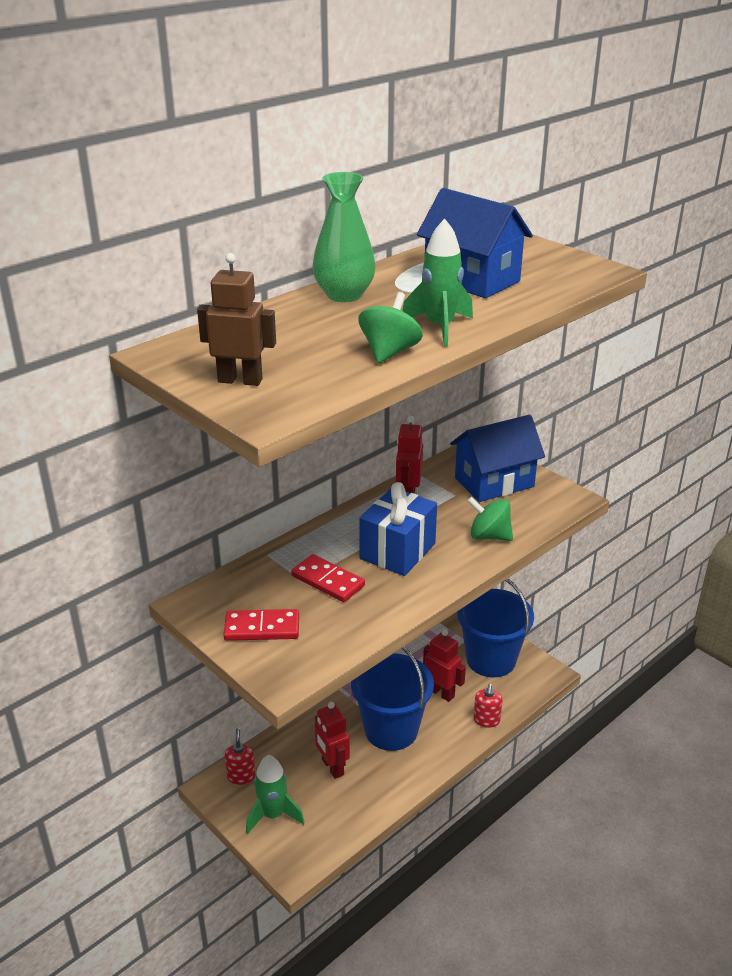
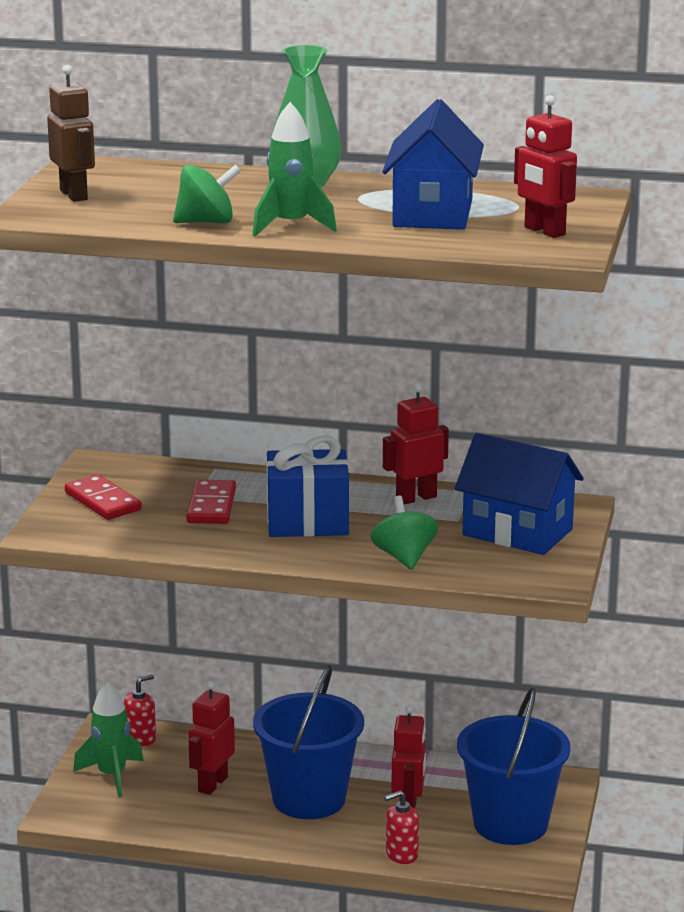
camera: 55 degrees right, 10 degrees down
(551, 263) = (544, 231): none -> red robot

